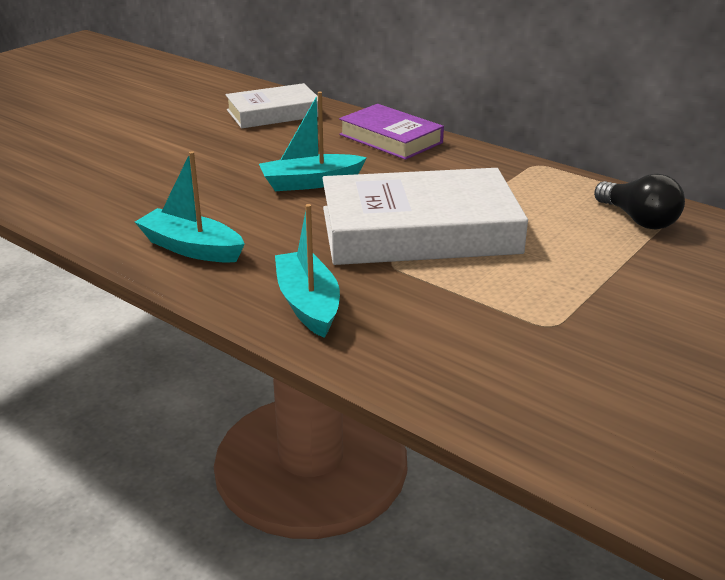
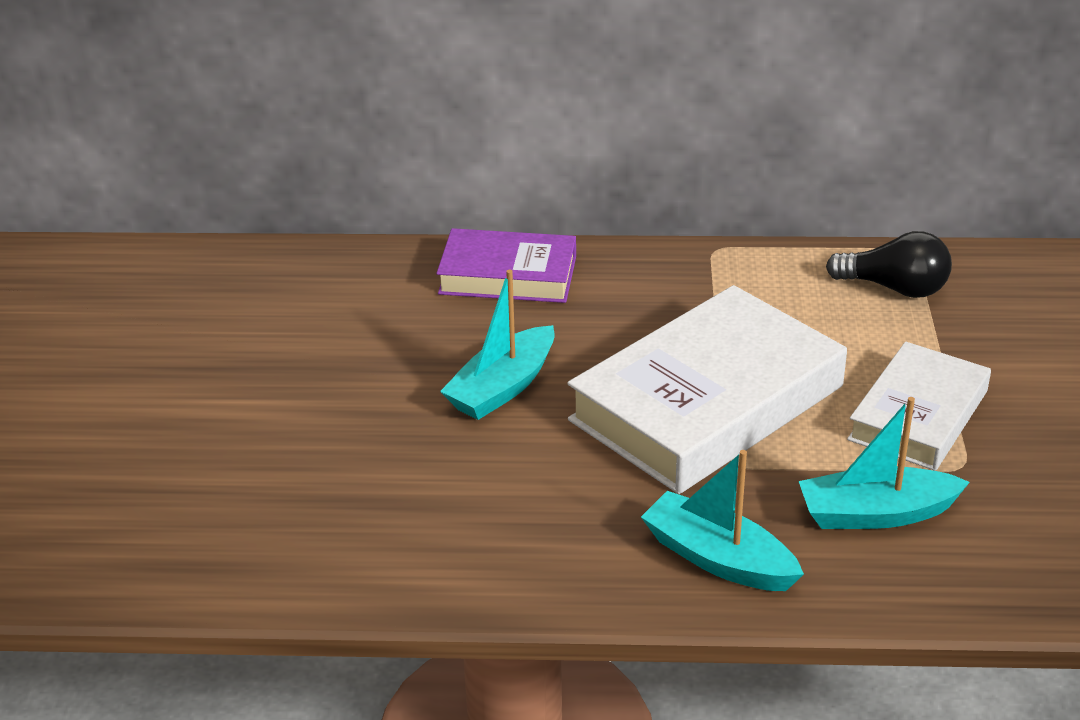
camera: 35 degrees left, 5 degrees up
(191, 248) = (495, 550): turquoise boat -> turquoise boat (876, 514)
(274, 113) = (305, 290): white book -> white book (918, 415)

